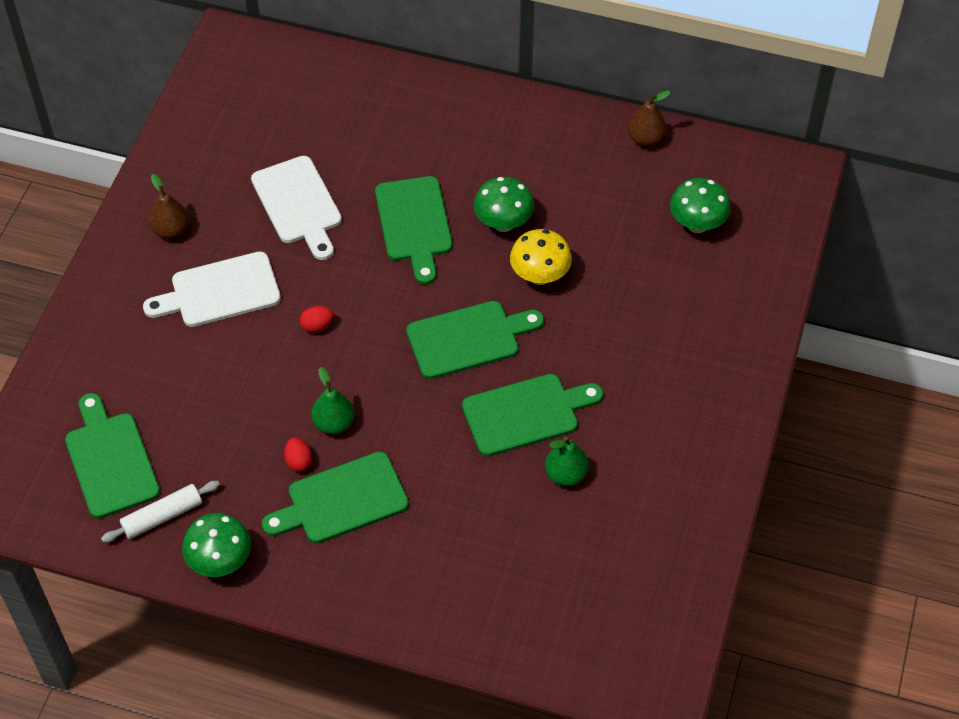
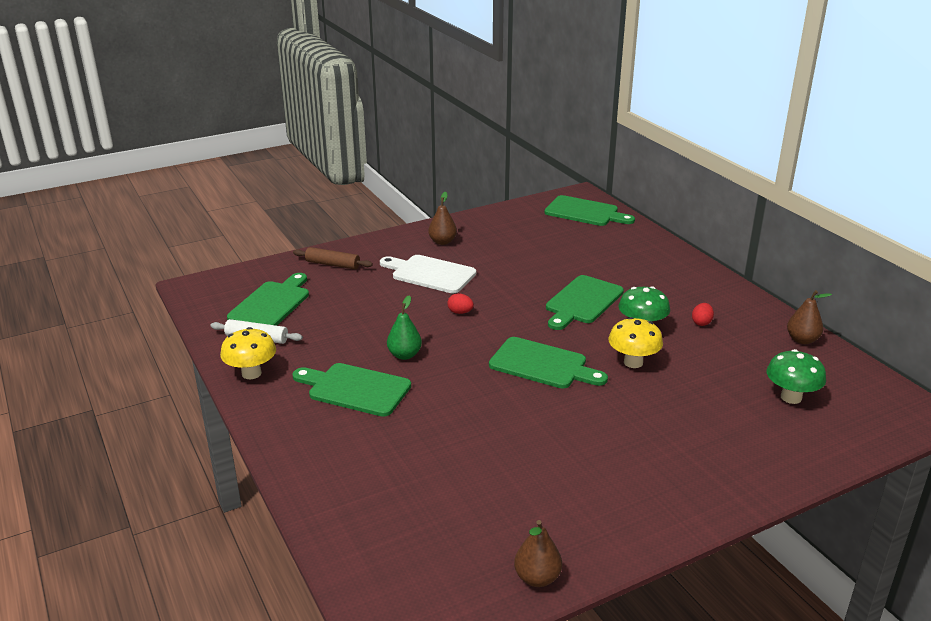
camera: 45 degrees right, 25 degrees down
(96, 354) = (333, 264): none -> brown rolling pin
(220, 561) = (251, 373): green mushroom -> yellow mushroom
(298, 204) = (525, 263): white cutting board -> none
(298, 461) = (360, 359): red egg -> red egg (701, 323)
(526, 413) = (528, 419): green cutting board -> green cutting board (585, 212)
(566, 474) = (510, 464): green pear -> none
(696, 563) = (537, 578): none -> brown pear

